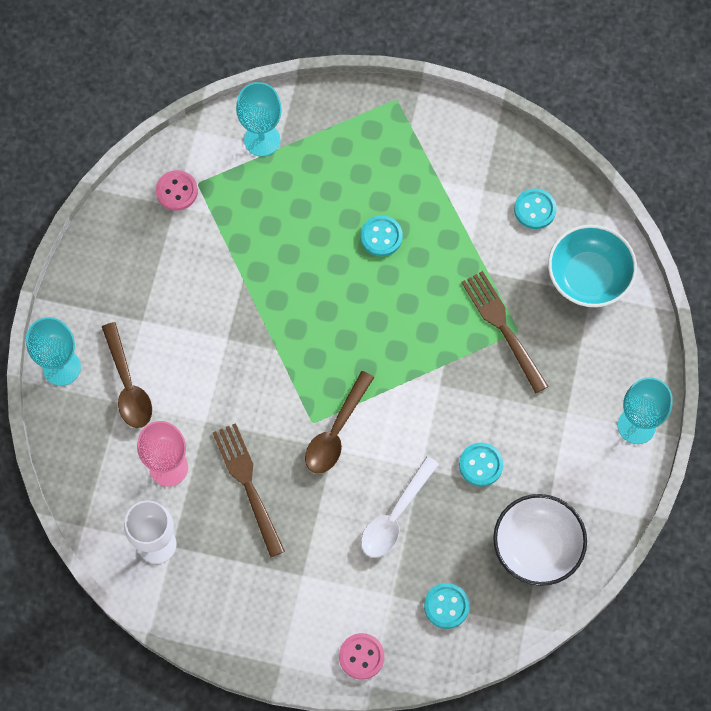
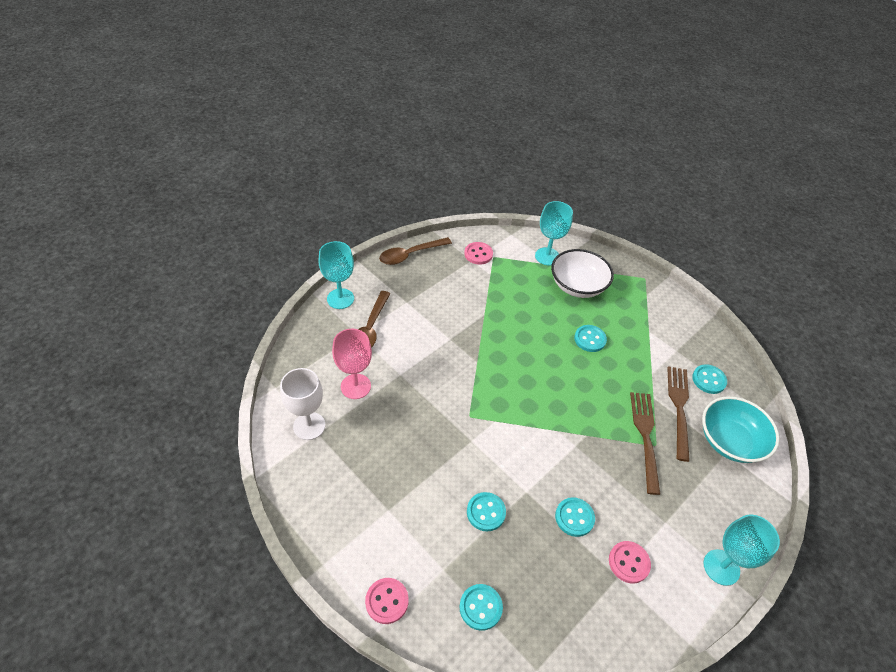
camera: 30 degrees right, 20 degrees down
(248, 484) = (397, 427): brown fork -> brown fork (679, 407)
(336, 431) = (482, 431): brown spoon -> brown spoon (410, 255)
(395, 515) = (486, 512): white spoon -> turquoise button
(537, 546) = (585, 609): white bowl -> white bowl (577, 286)
(553, 476) = (629, 562): none -> pink button

